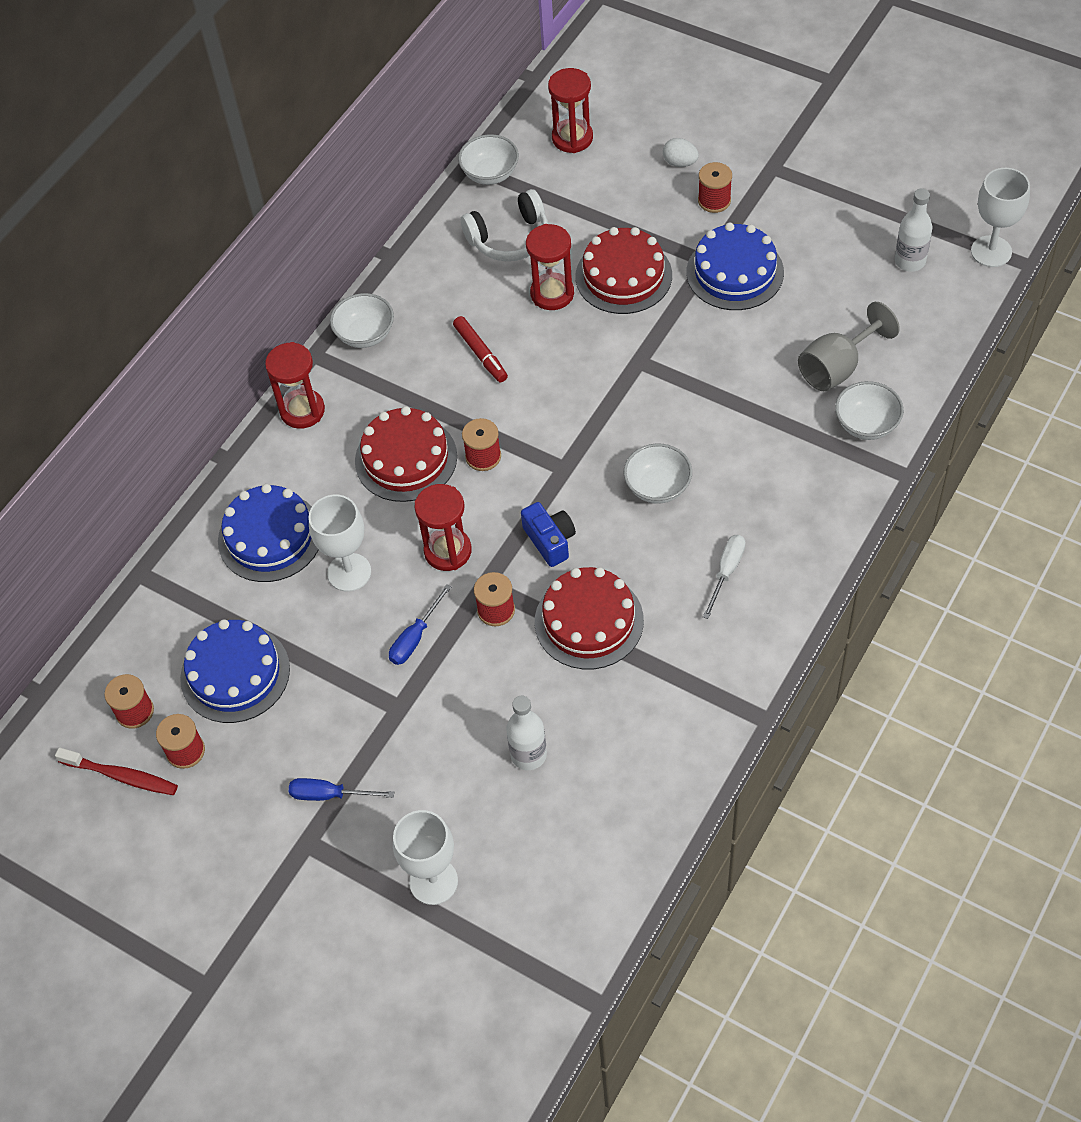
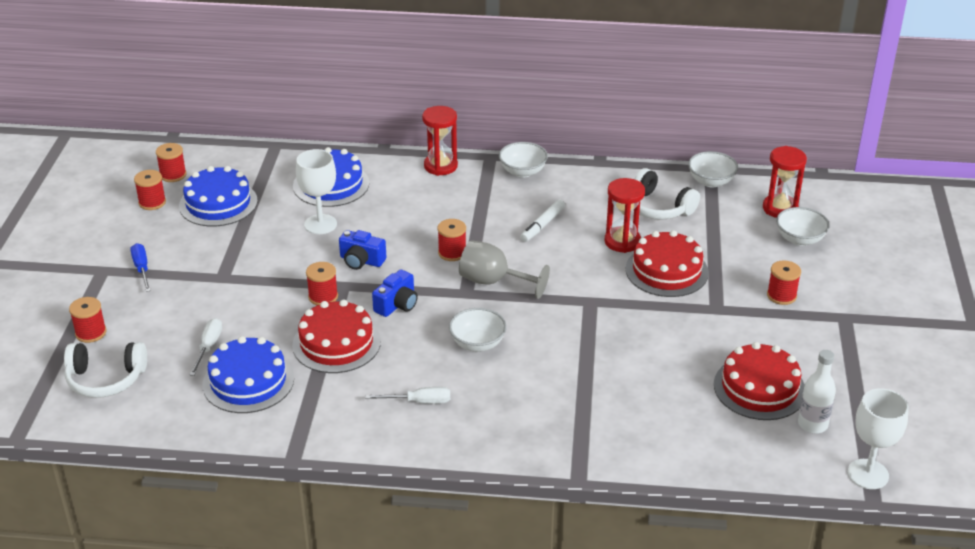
camera: 60 degrees right, 20 degrees down
(121, 776) = (124, 185): red toothbrush -> none
(406, 459) = (428, 220): red cake -> red cake (759, 388)
(415, 638) = (282, 268): blue screwdriver -> none
(433, 881) = (91, 333): white goblet -> red spool
(448, 551) = (361, 261): red hourglass -> blue camera
(481, 353) = (542, 225): red marker -> white marker
(528, 755) = (208, 347): white bottle -> white screwdriver
(534, 881) = (106, 379): none -> white headphones
(680, 163) = (804, 267): white egg -> none
(735, 272) = (717, 326): blue cake -> blue cake (248, 381)
(837, 367) = (663, 410): grey goblet -> grey goblet (493, 282)
(866, 424) = (615, 443): white bowl -> white bowl (799, 239)

